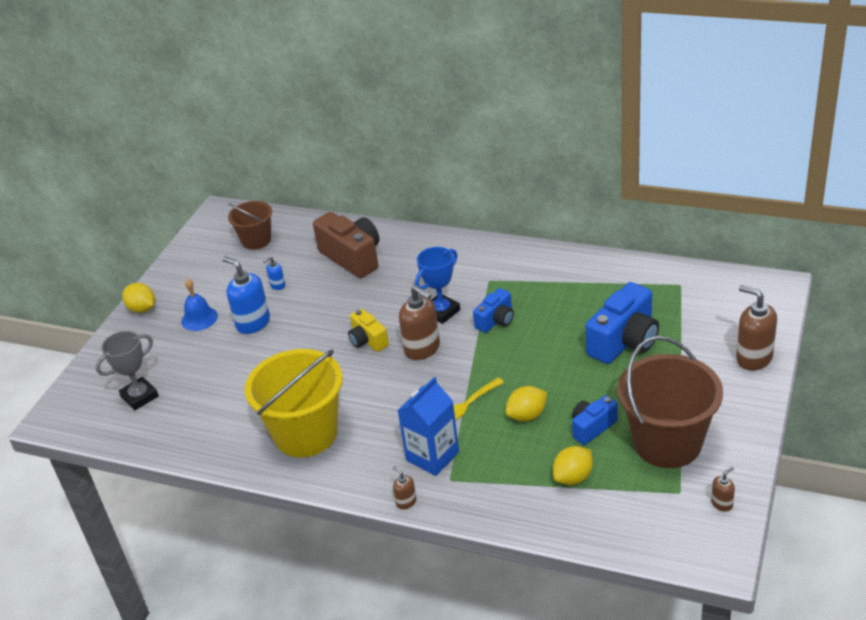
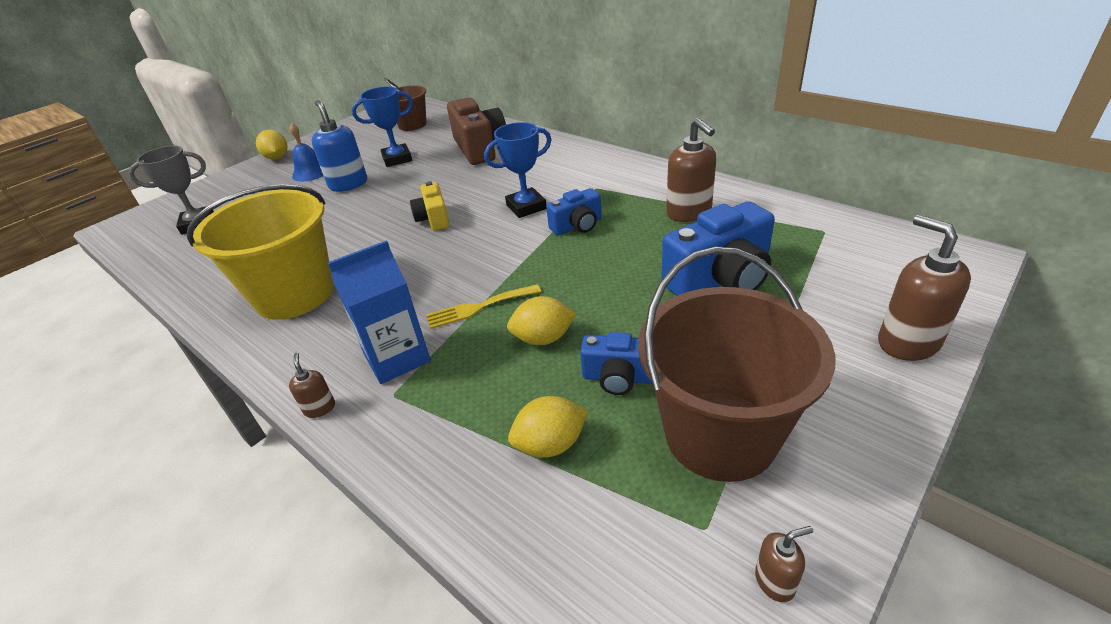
camera: 20 degrees right, 0 degrees up
(277, 285) = (397, 159): blue soap dispenser -> blue trophy
(422, 349) = (480, 237): brown soap dispenser -> brown soap dispenser (689, 213)
(592, 427) = (619, 378): blue camera -> blue camera turned 150 degrees counterclockwise

